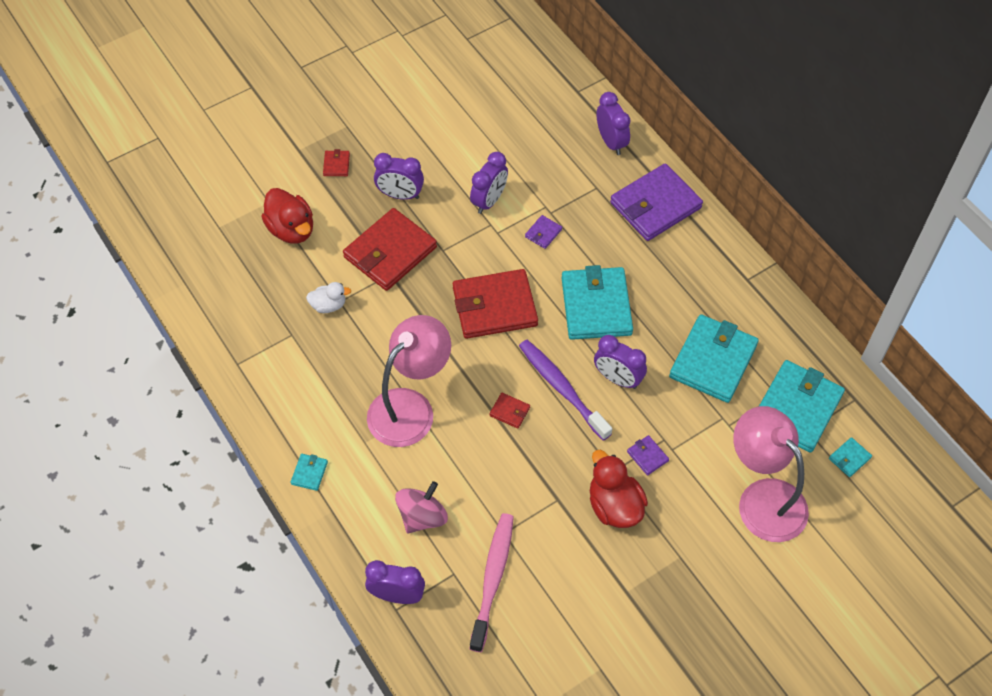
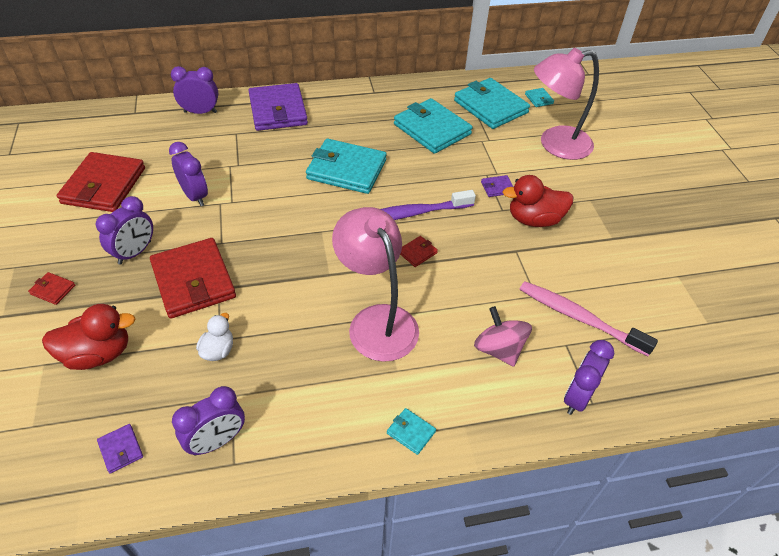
camera: 70 degrees left, 10 degrees down
(494, 307) = (306, 228): red wallet -> red wallet (104, 185)
(543, 233) = (255, 175): purple wallet -> purple wallet (121, 449)
(617, 379) = (420, 180): purple clock -> purple clock (217, 441)

